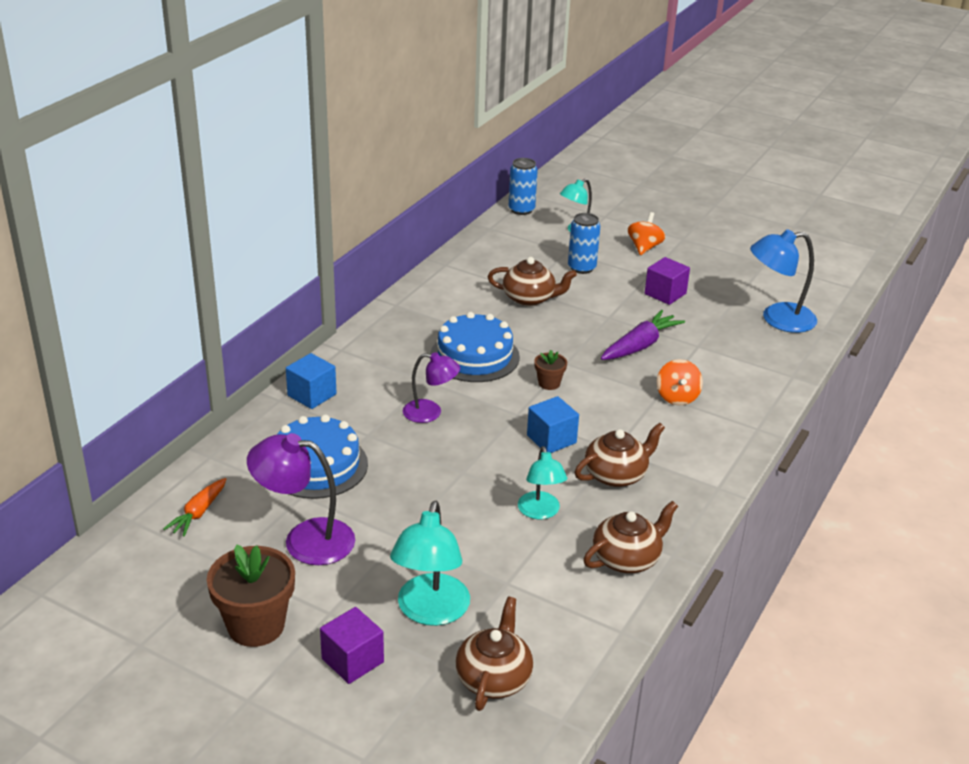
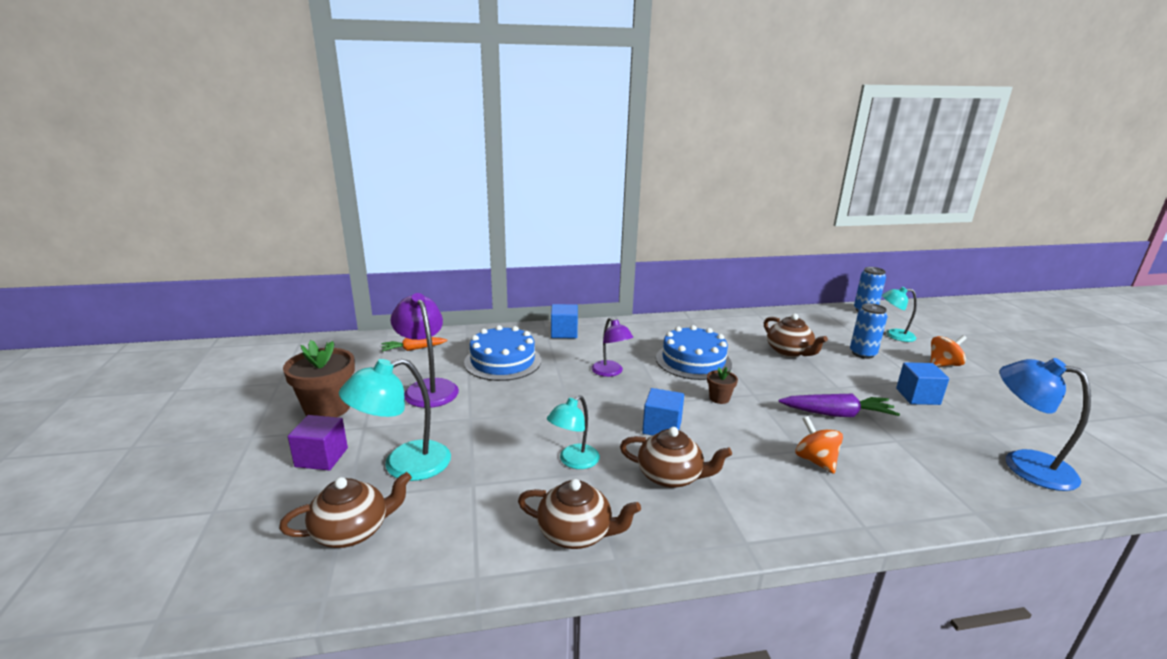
camera: 50 degrees right, 10 degrees down
(665, 294) = (917, 396): purple cube -> blue cube
(677, 397) = (815, 461): orange spinning top -> orange spinning top turned 105 degrees clockwise

